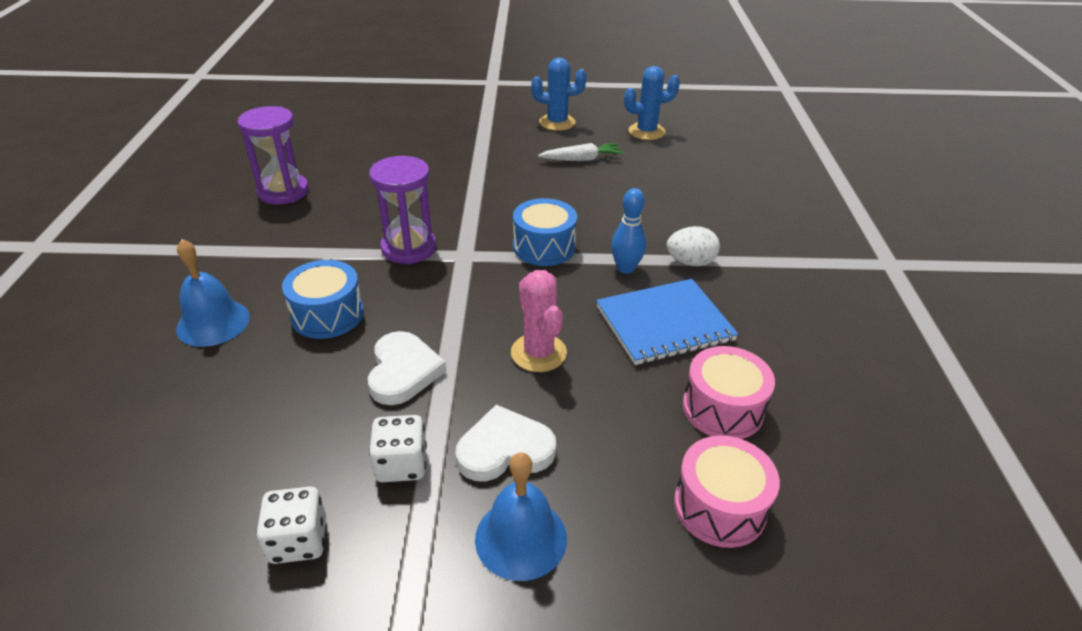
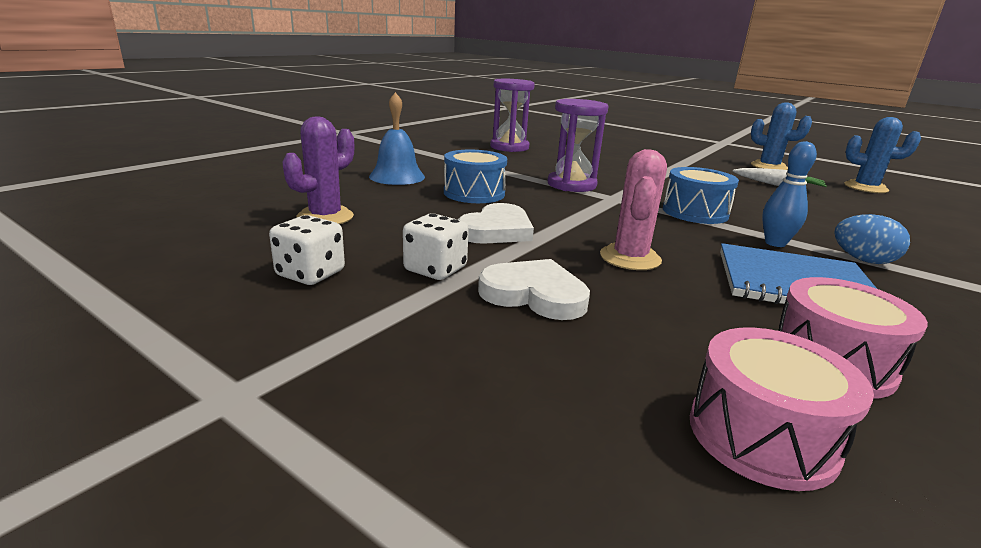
camera: 35 degrees right, 15 degrees down
(214, 445) = (325, 217): none -> purple cactus
(521, 538) = (485, 350): blue bell -> none
(690, 262) = (863, 260): white egg -> blue egg

